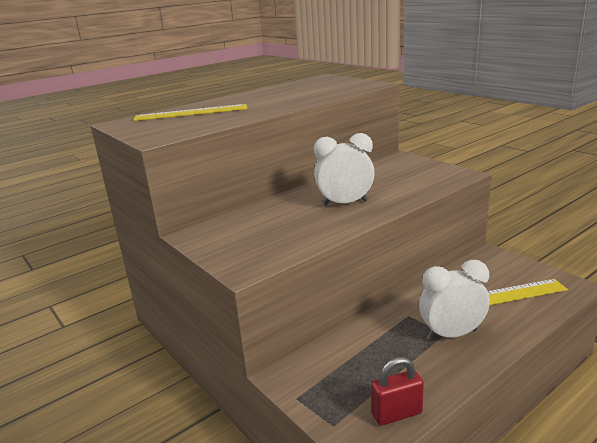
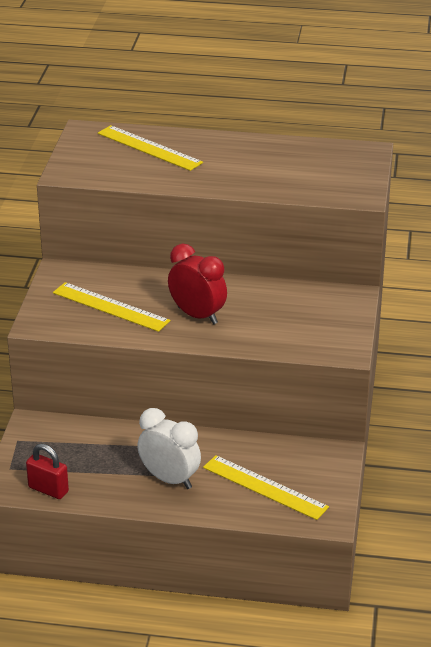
camera: 45 degrees right, 10 degrees up
(277, 230) = (110, 307): none -> yellow ruler
(345, 203) = (197, 315): white clock -> red clock

